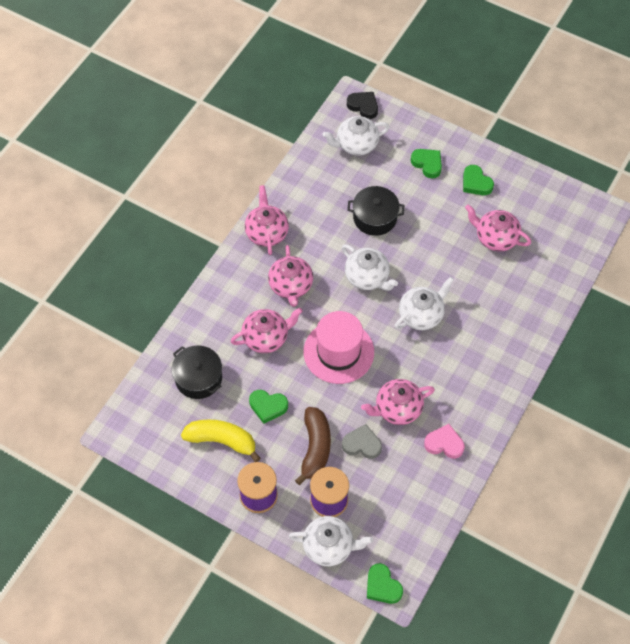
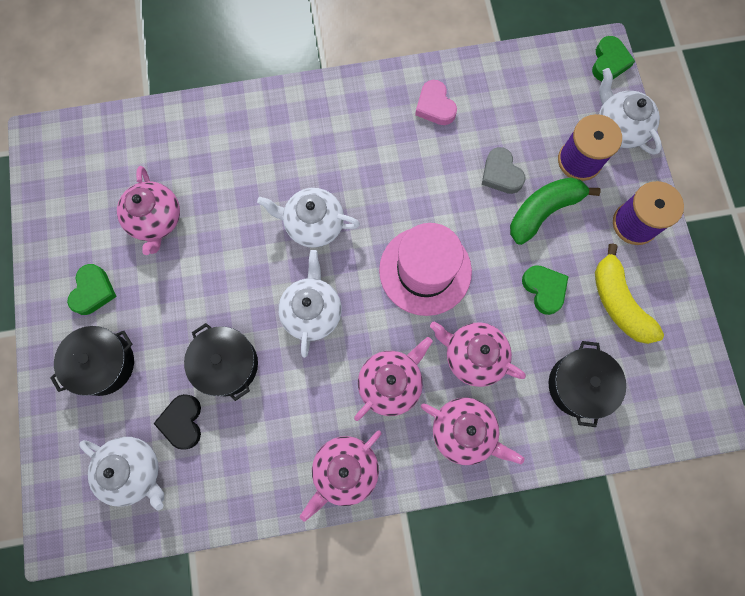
camera: 130 degrees left, 15 degrees up
(315, 448) = (543, 211): brown banana -> green banana
(363, 106) = (64, 511): black heart -> black heart (182, 422)
(397, 409) = (437, 170): pink teapot -> pink teapot (464, 432)
(427, 164) = (103, 364): green heart -> black pot

